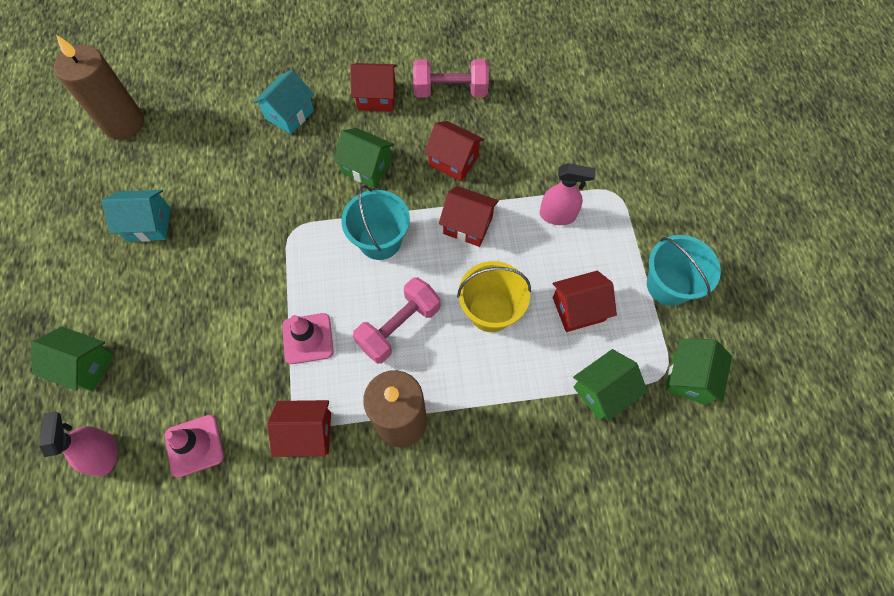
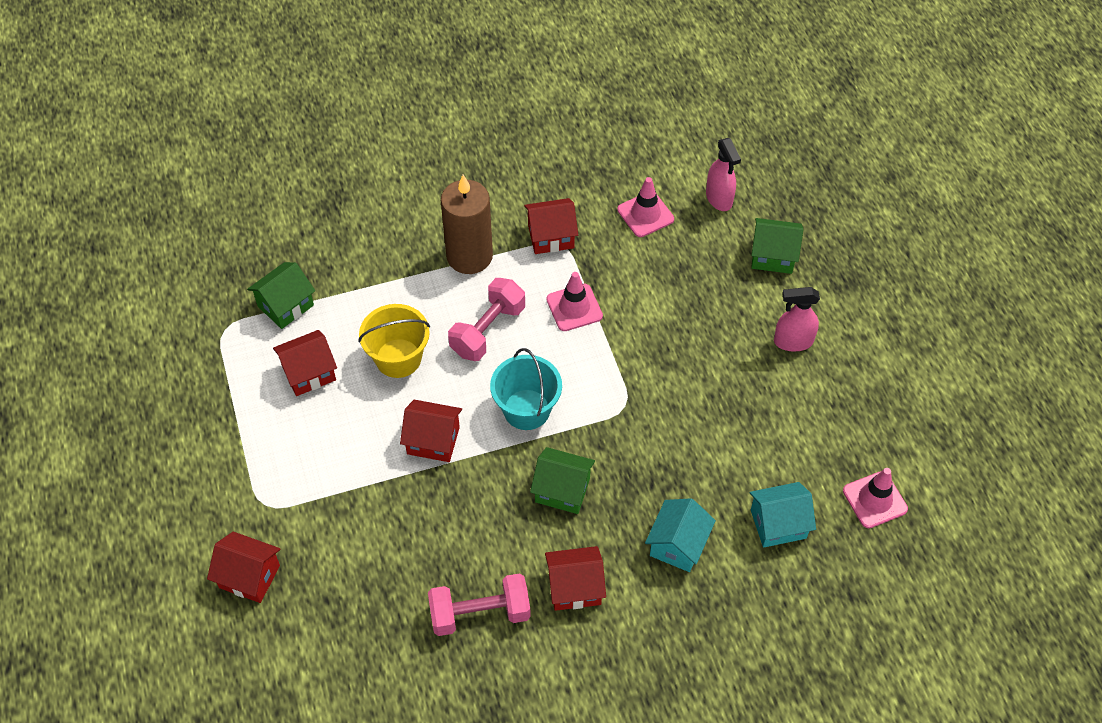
camera: 170 degrees right, 10 degrees down
(124, 123) = (874, 500): brown candle -> pink traffic cone
(148, 224) = (781, 388): turquoise house -> turquoise house (778, 524)
(453, 161) = (460, 515): red house -> red house (249, 576)
(557, 215) = (332, 467): pink spray bottle -> pink spray bottle (793, 342)
(668, 285) = (212, 410): turquoise bucket -> none
(689, 378) = (201, 328): green house -> none

